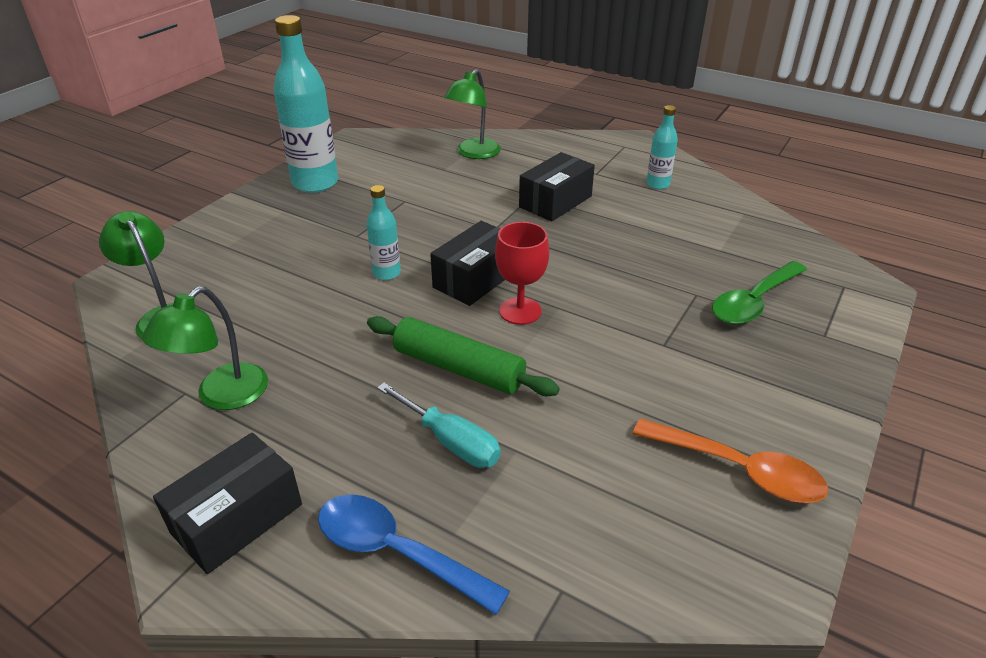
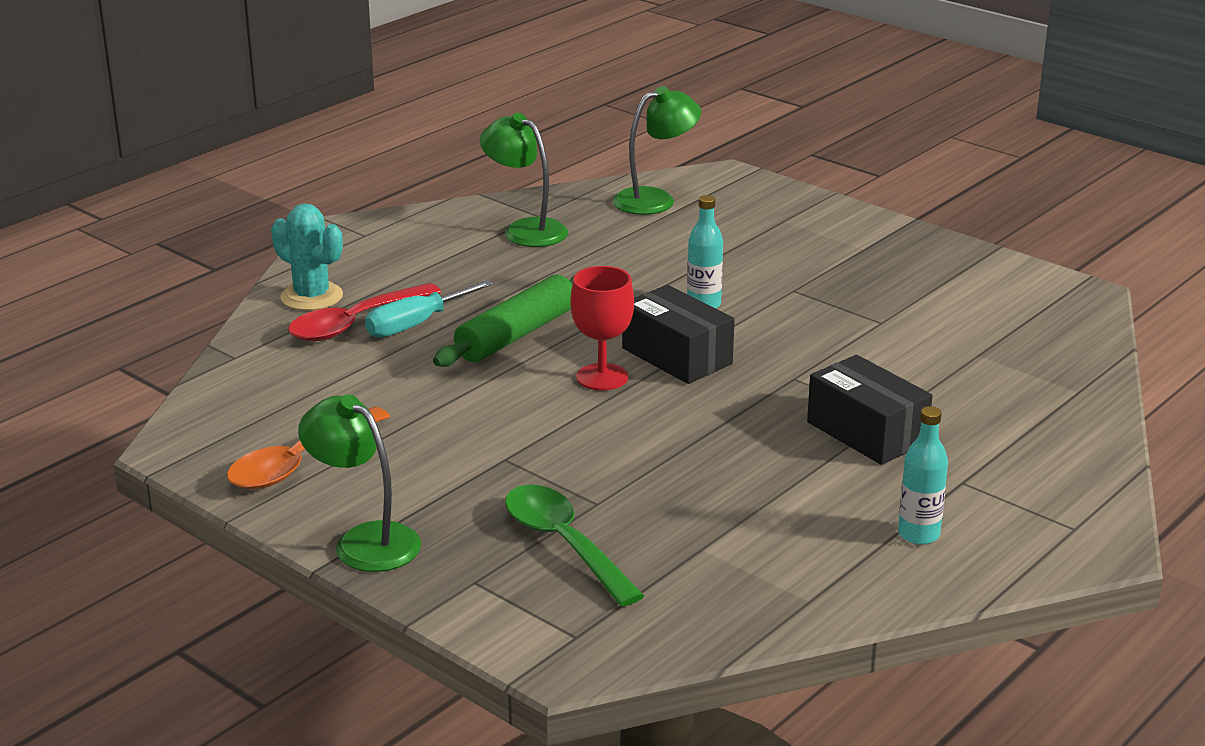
camera: 100 degrees right, 10 degrees down
(237, 518) = (380, 241): black box -> none
(315, 183) = (936, 266): turquoise bottle -> none
(396, 551) = (311, 297): blue spoon -> turquoise cactus
(457, 493) = (355, 323): none -> red spoon
(473, 153) = (1034, 382): green lamp -> green lamp (365, 540)

